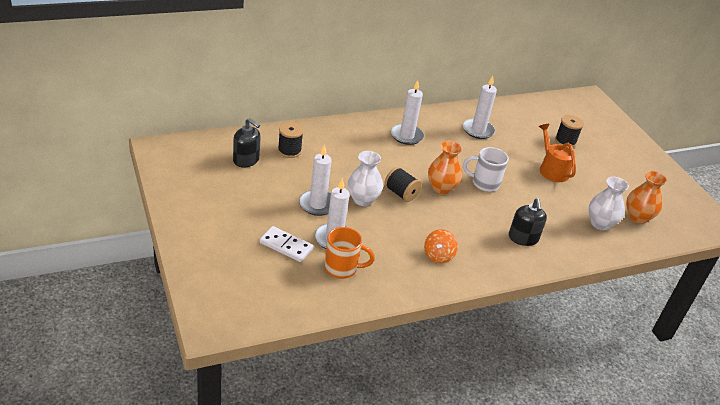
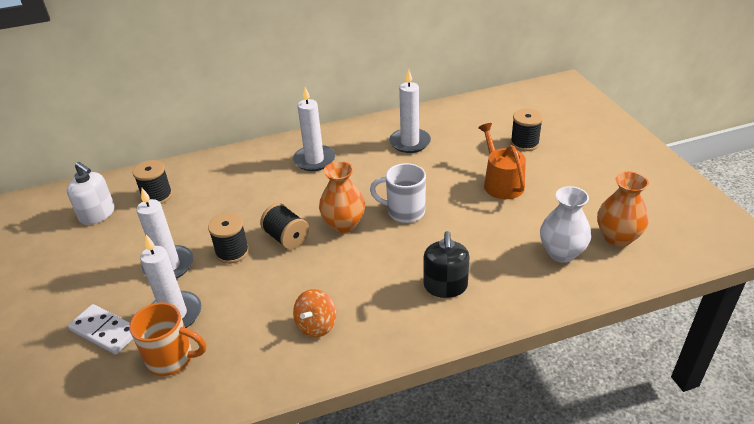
camera: 10 degrees right, 0 degrees up
(246, 160) = (97, 214): black soap dispenser -> white soap dispenser
(362, 199) = (232, 252): white vase -> black spool

